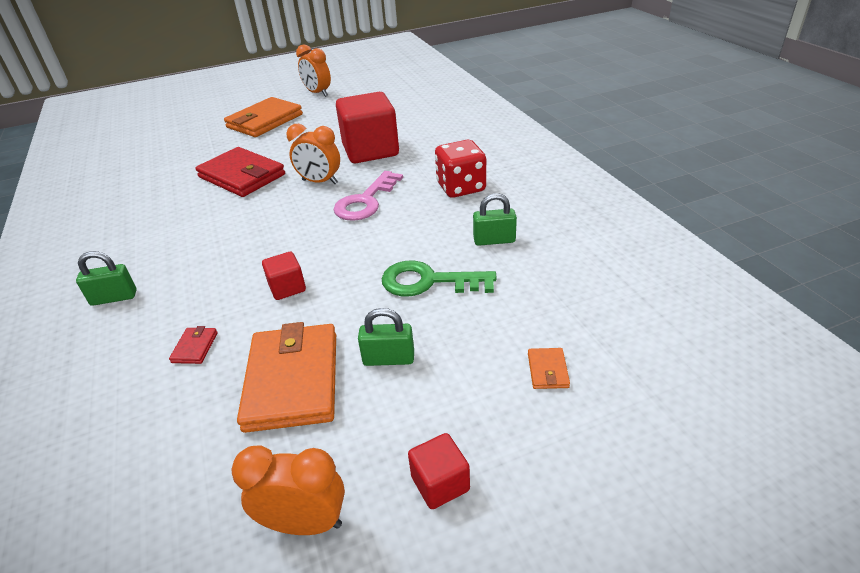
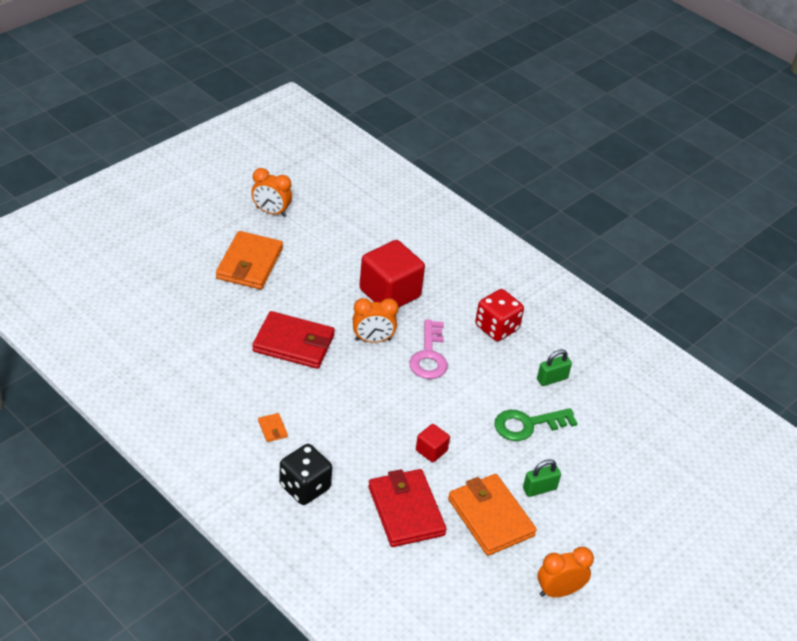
camera: 30 degrees left, 5 degrees up
(114, 298) = (304, 487): green padlock -> black dice
(195, 347) = (406, 511): red wallet -> red wallet, size x2.49
(440, 483) = (613, 553): red cube -> none
(547, 370) = (636, 474): orange wallet -> orange wallet (272, 429)

